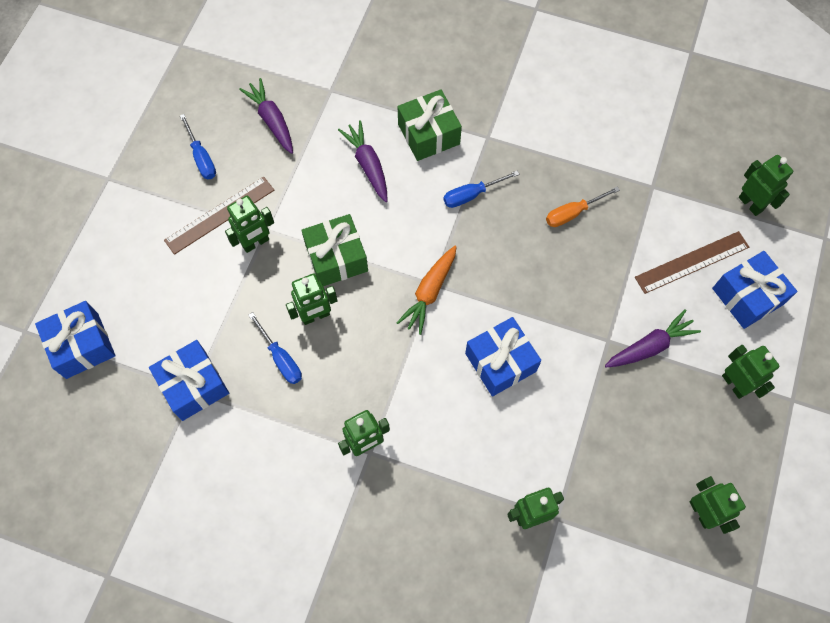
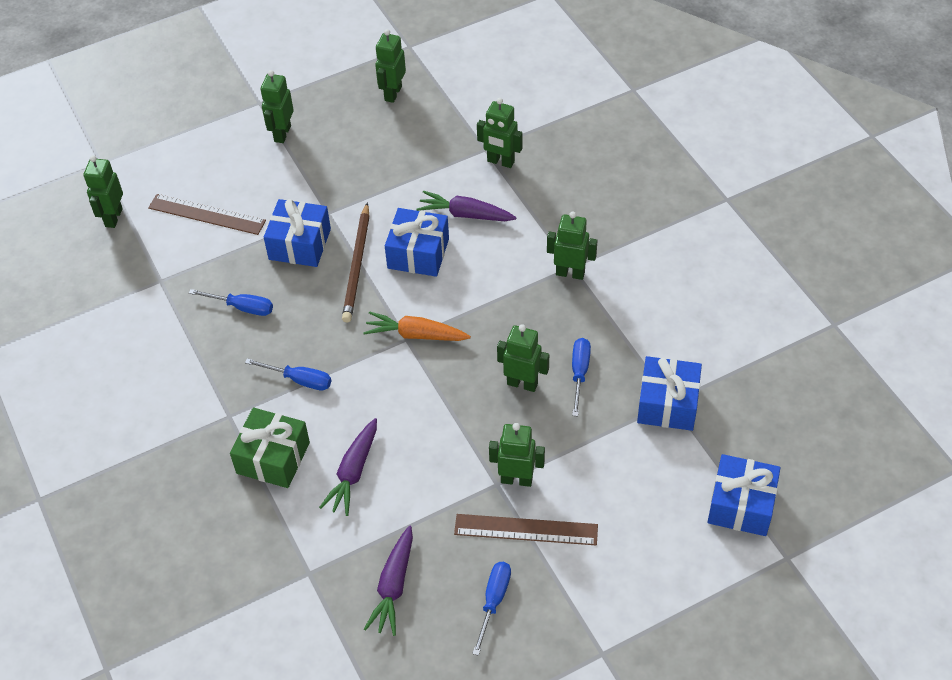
camera: 135 degrees left, 15 degrees down
(336, 258) = (461, 415): green gift -> none
(429, 292) = (416, 334): orange carrot -> orange carrot turned 150 degrees counterclockwise
(533, 313) = (357, 265): none -> brown pencil
(573, 213) = (242, 307): orange screwdriver -> blue screwdriver
(650, 346) = (305, 190): purple carrot -> purple carrot (465, 214)
(747, 296) = (202, 170): blue gift -> blue gift (300, 244)

